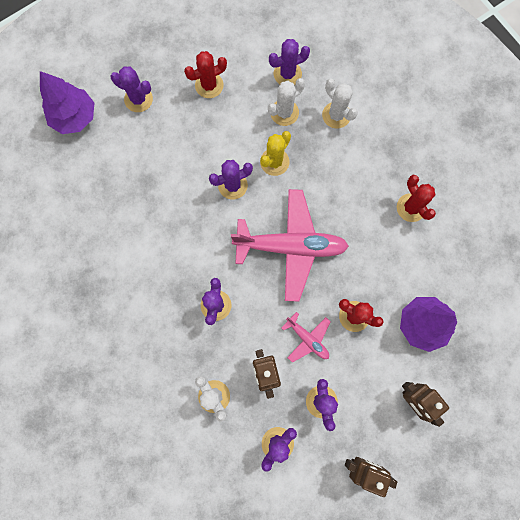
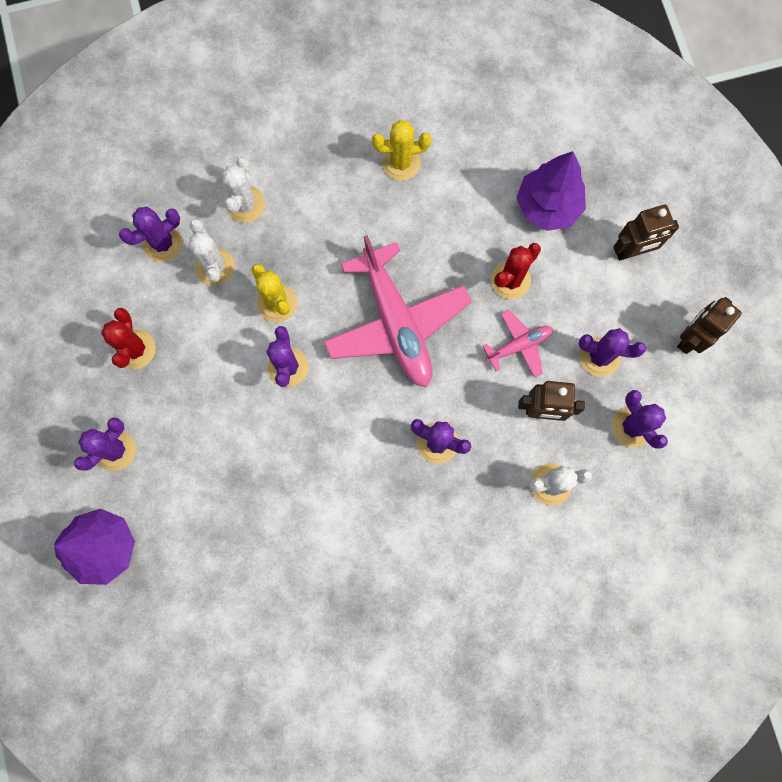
camera: 70 degrees left, 0 degrees up
(287, 74) = (163, 243): purple cactus -> purple cactus turned 60 degrees clockwise
(291, 246) = (396, 323): pink plane -> pink plane turned 135 degrees clockwise
(336, 115) = (245, 204): white cactus -> white cactus turned 60 degrees counterclockwise
(411, 207) = (401, 163): red cactus -> yellow cactus

